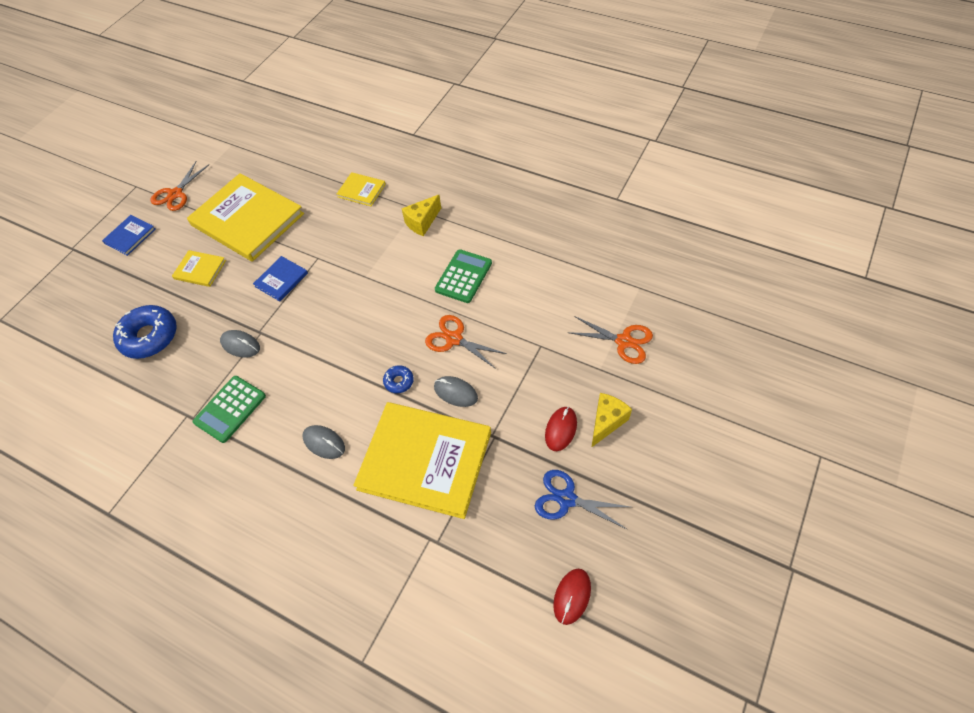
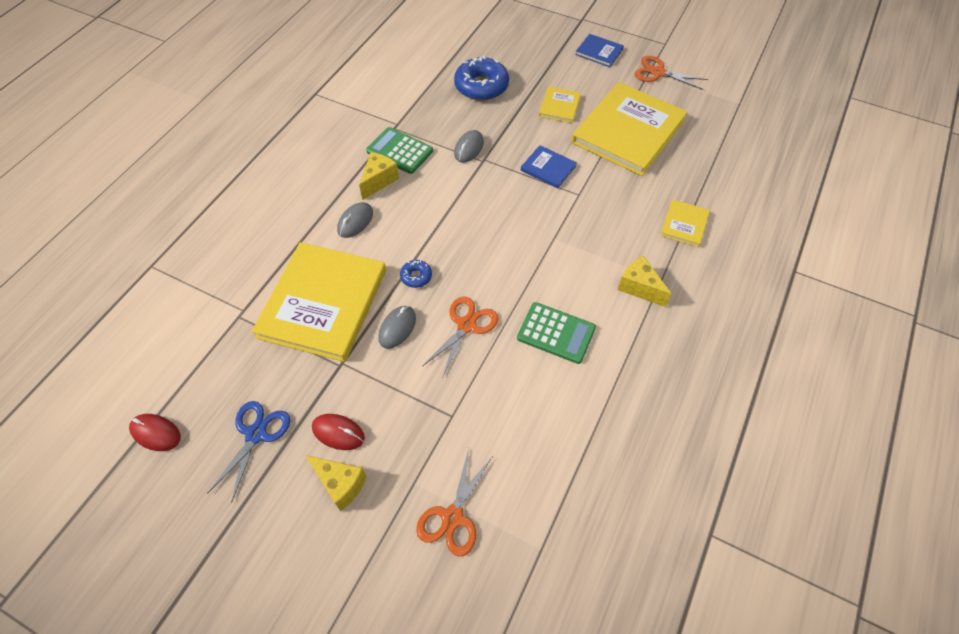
camera: 85 degrees right, 0 degrees up
(270, 426) = (379, 181): none -> yellow cheese

